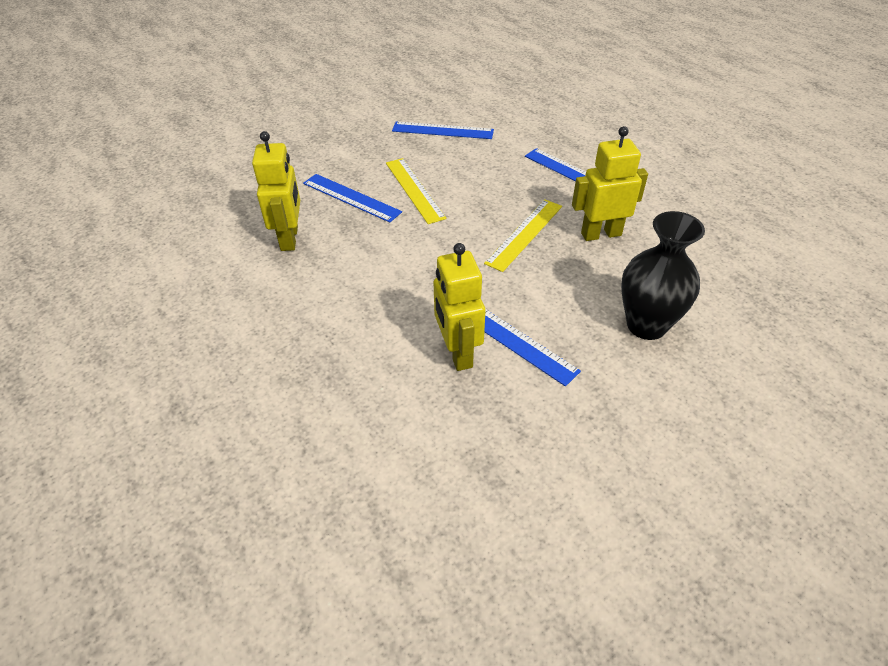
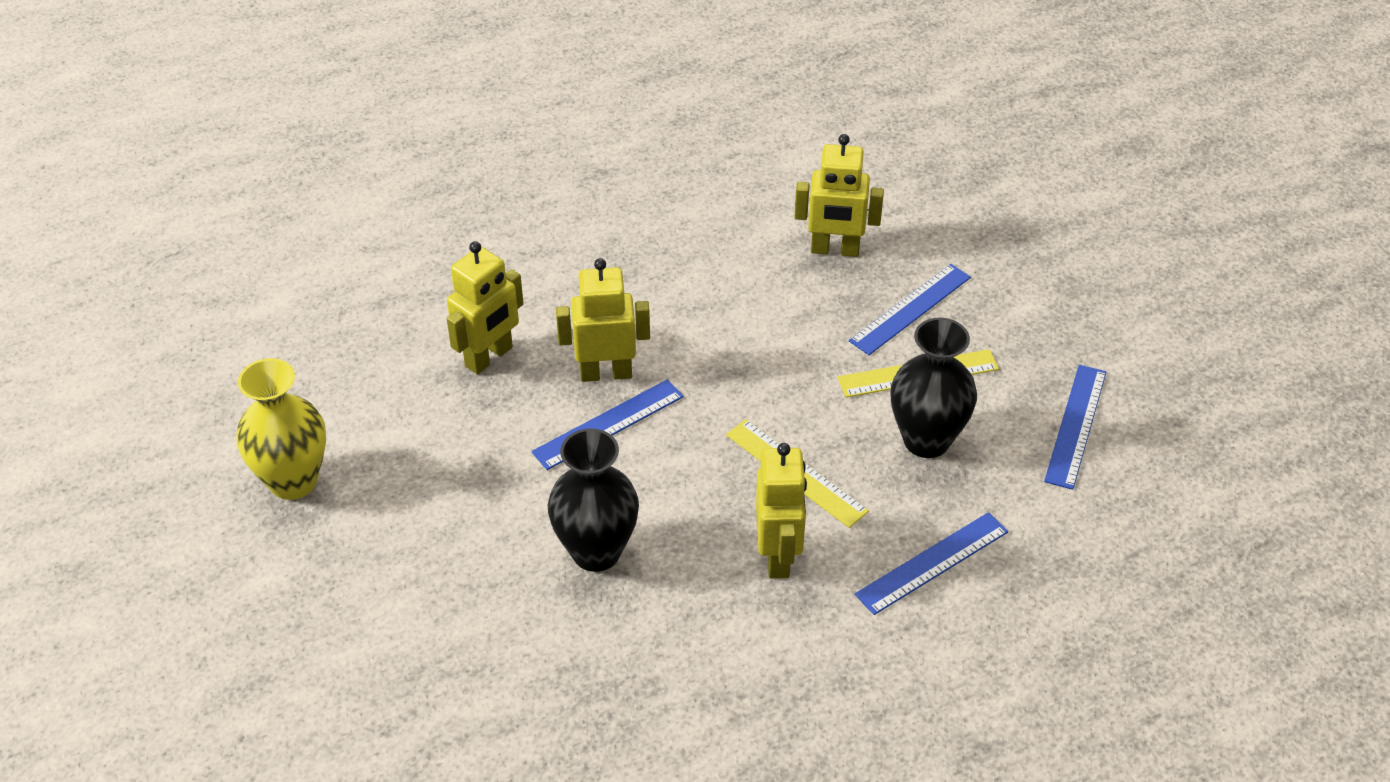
camera: 100 degrees right, 0 degrees up
(460, 445) = (489, 357): none -> yellow robot
(474, 182) = (926, 440): none -> black vase
(687, 587) = (293, 481): none -> yellow vase

